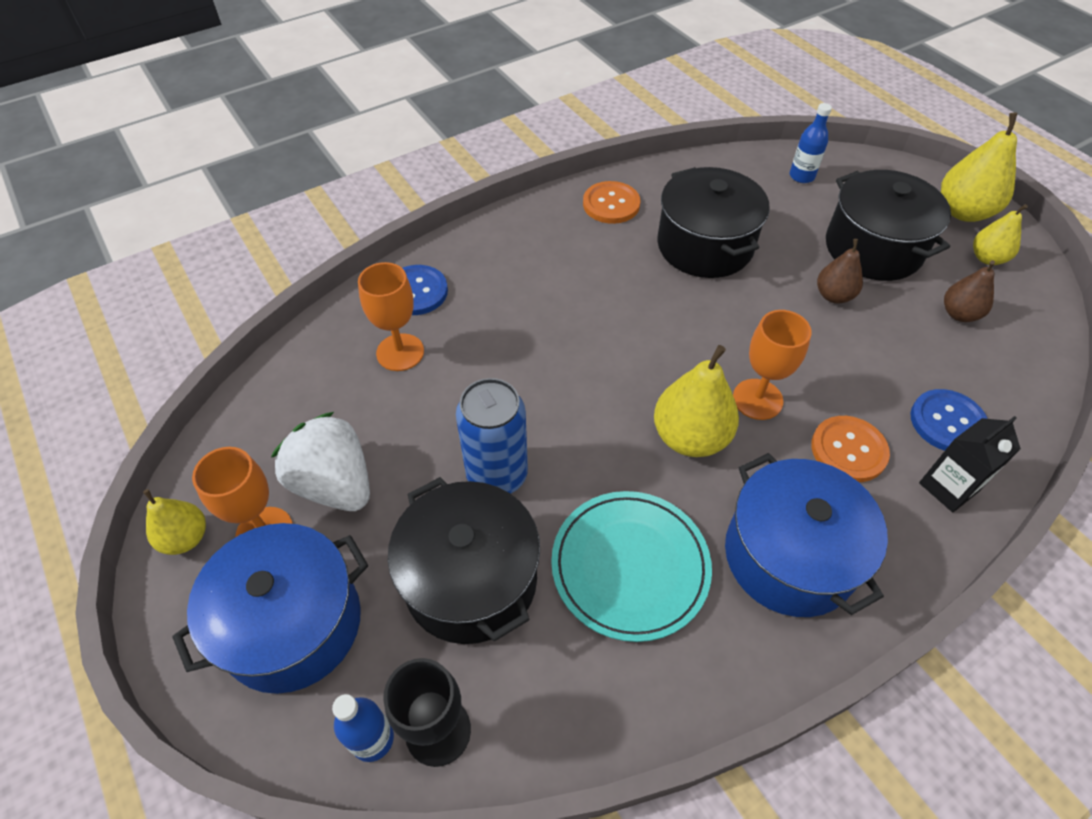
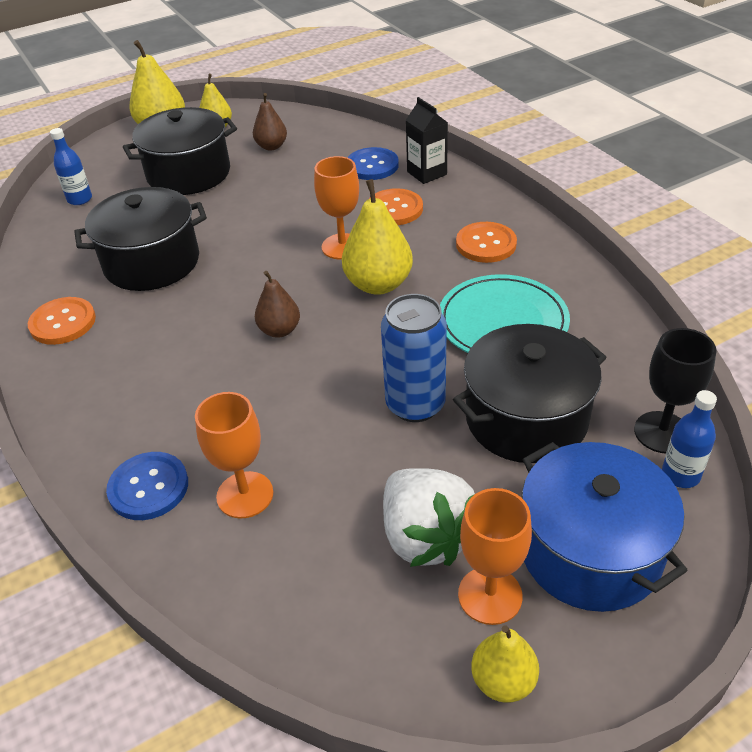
camera: 85 degrees left, 10 degrees down
(334, 484) = (425, 537): white strawberry -> white strawberry turned 75 degrees counterclockwise
(789, 556) = (486, 244): blue pot -> orange button
(833, 295) = (237, 198): brown pear -> brown pear (279, 330)

